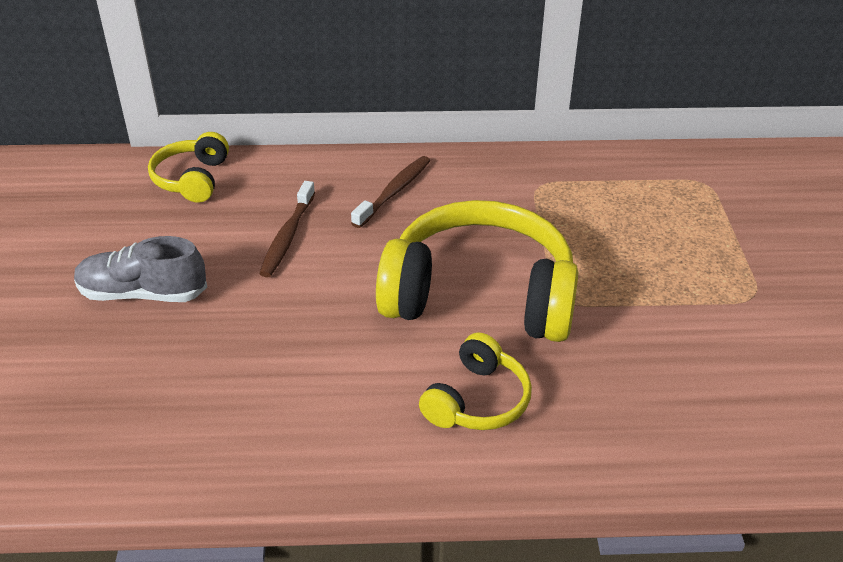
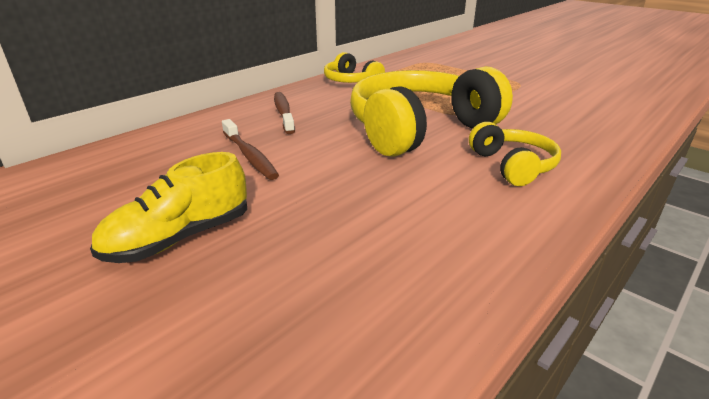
camera: 45 degrees left, 10 degrees down
(143, 293) = (179, 238): grey shoe -> yellow shoe
(192, 179) = (109, 161): yellow headphones -> yellow headphones (351, 81)

